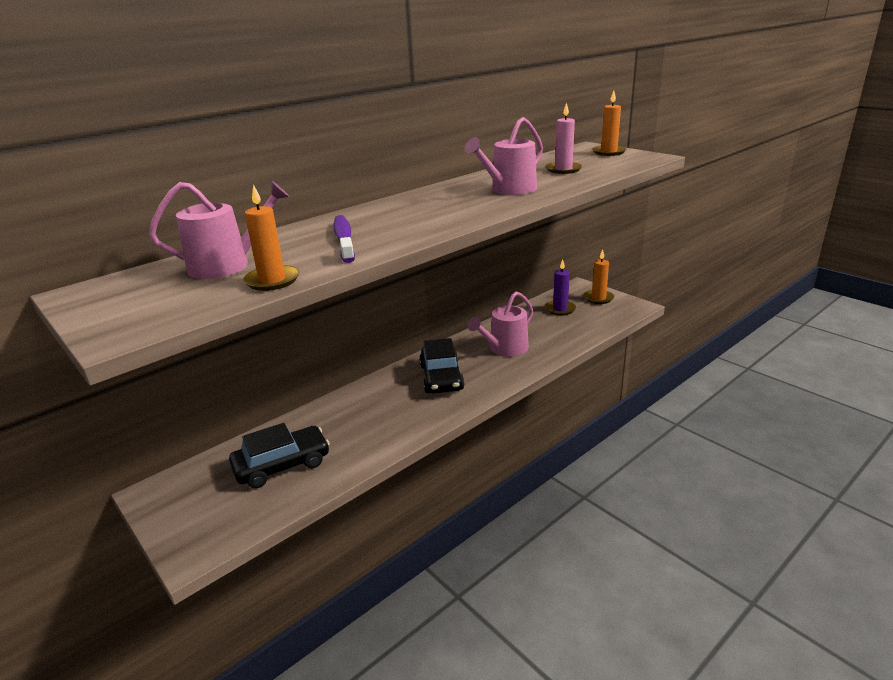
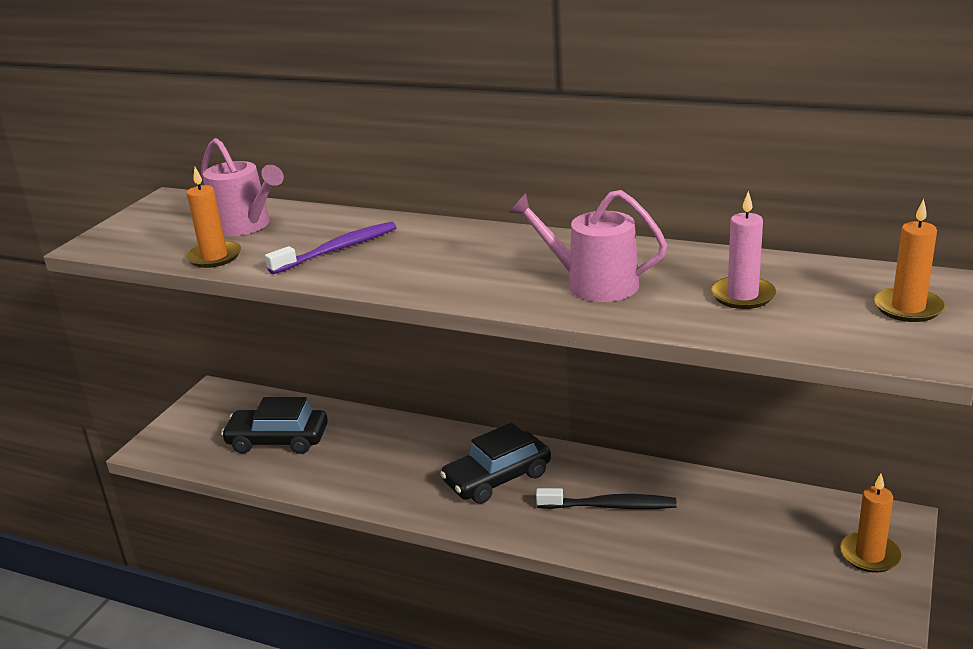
camera: 65 degrees right, 0 degrees up
(282, 465) = (278, 440): black car -> black car turned 150 degrees clockwise
(505, 348) = (610, 506): pink watering can -> black toothbrush
(560, 309) = (784, 523): purple candle -> none

